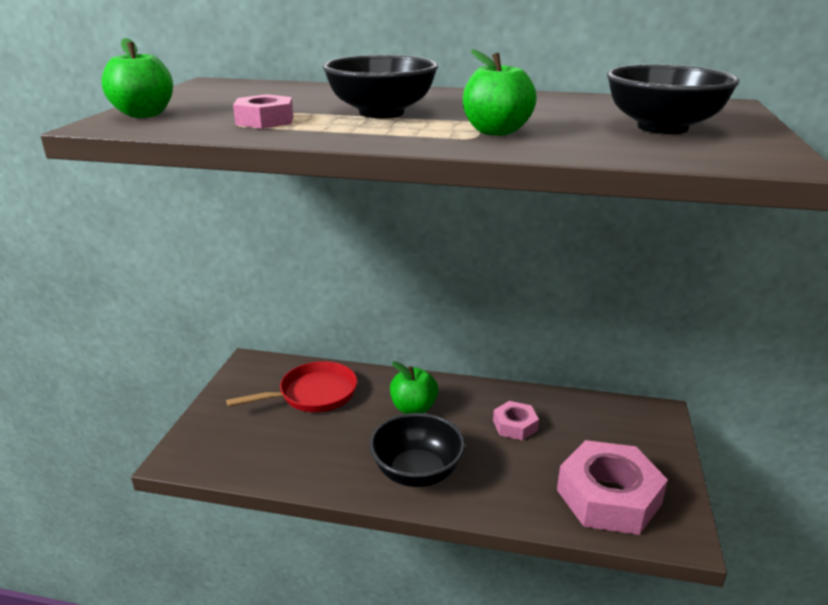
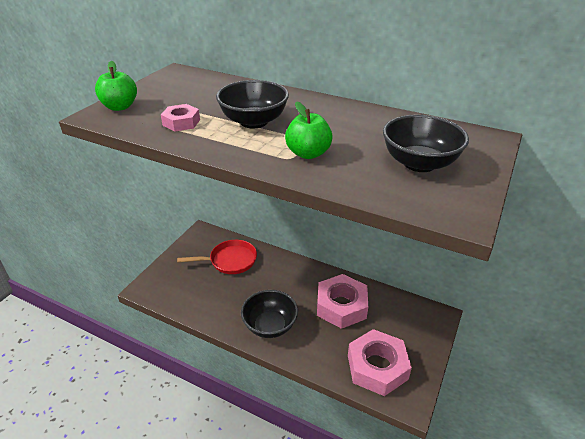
camera: 15 degrees right, 10 degrees up
(413, 408) = (285, 281): green apple -> none
(515, 425) = (341, 306): pink nut -> pink nut, size x1.97

